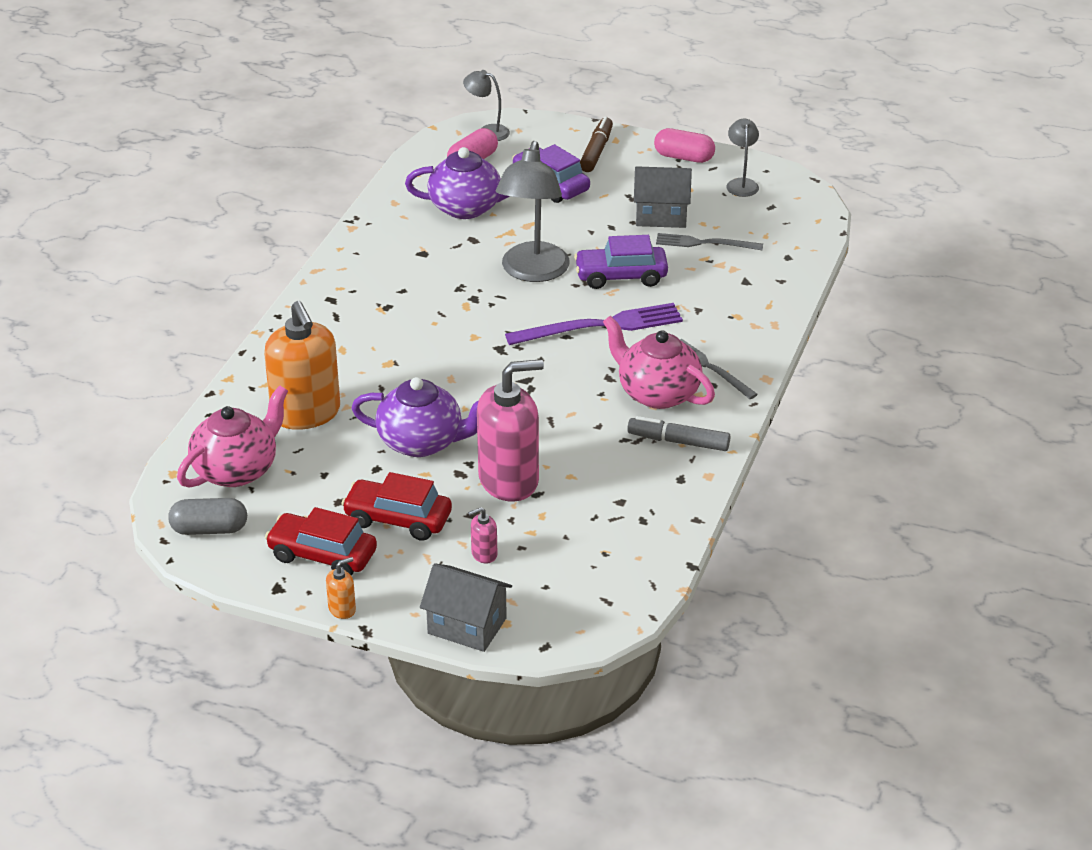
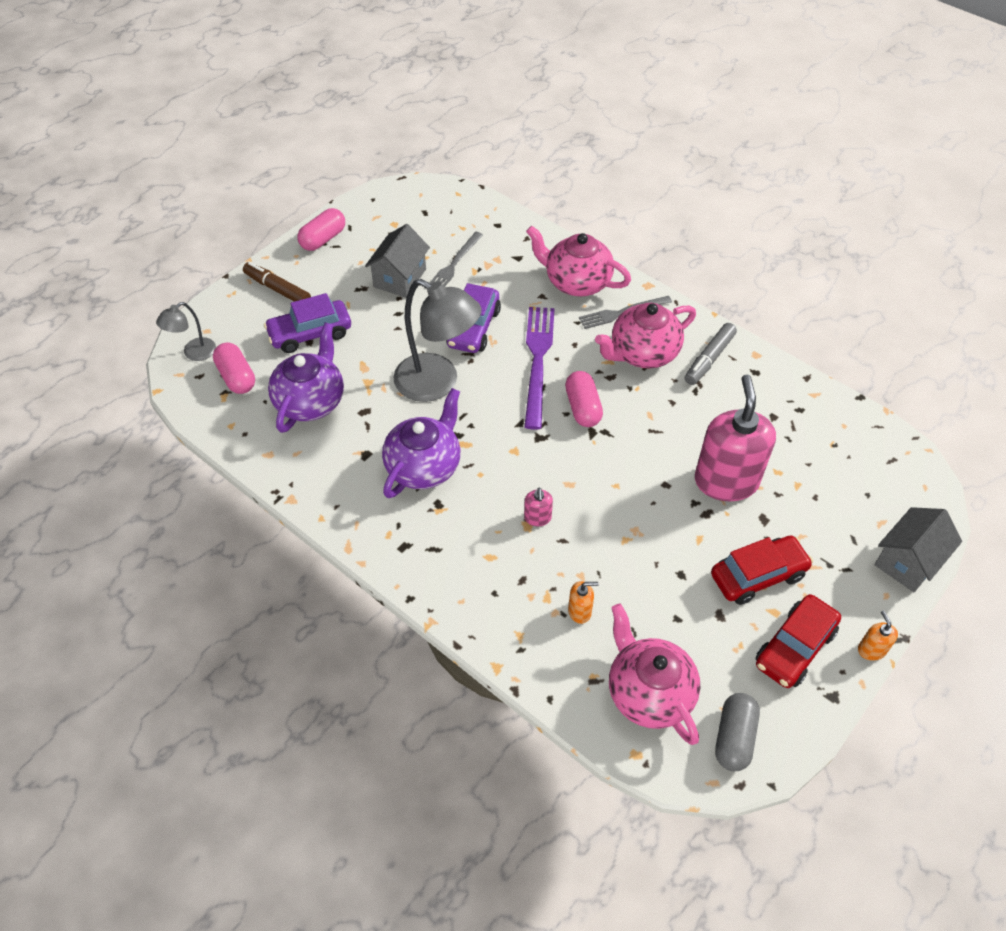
camera: 70 degrees left, 15 degrees up
(306, 413) = (580, 611): orange soap dispenser -> orange soap dispenser, size x0.41
(398, 519) = (758, 576): red car -> red car turned 150 degrees counterclockwise
(422, 442) = (654, 529): purple teapot -> purple teapot (424, 466)
(484, 554) = (819, 525): pink soap dispenser -> pink soap dispenser (537, 518)
(554, 367) = (582, 408): none -> pink capsule
(735, 328) = (576, 282): none -> pink teapot
(741, 183) = (383, 218): grey lamp -> none

